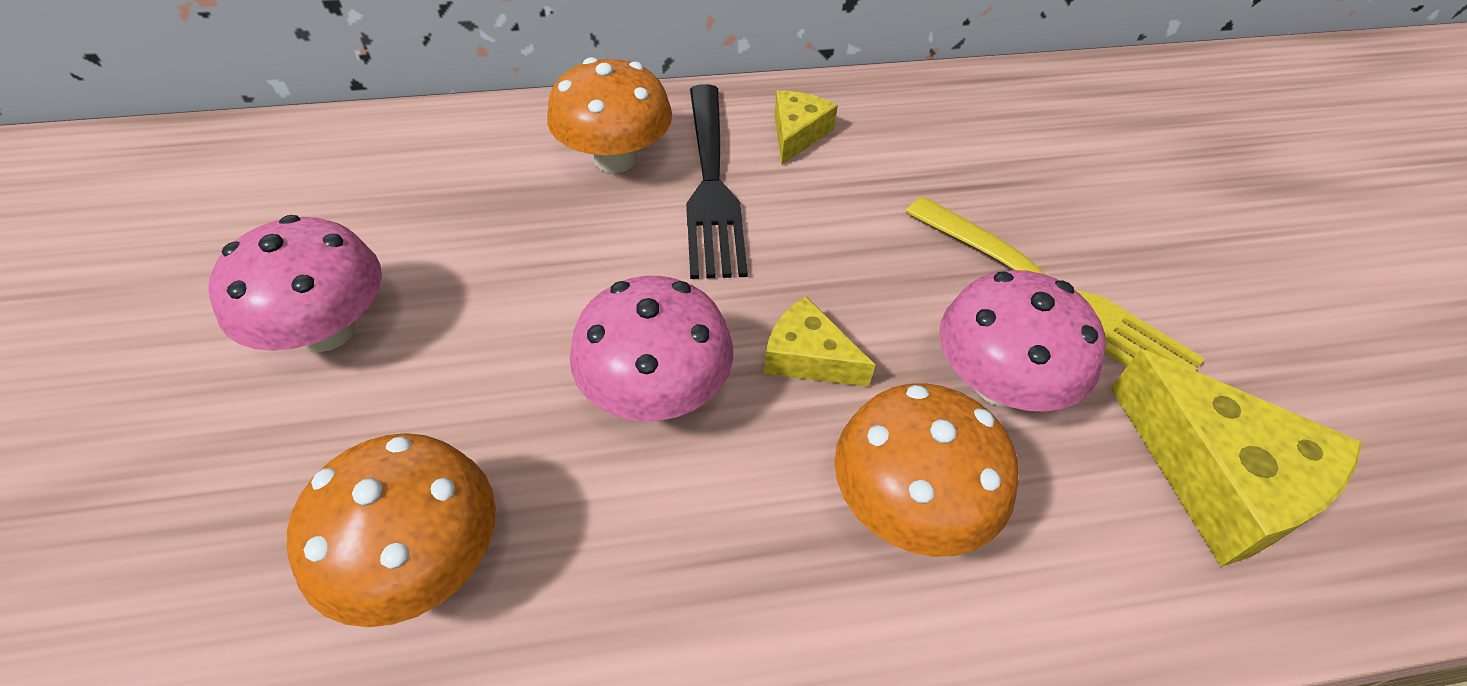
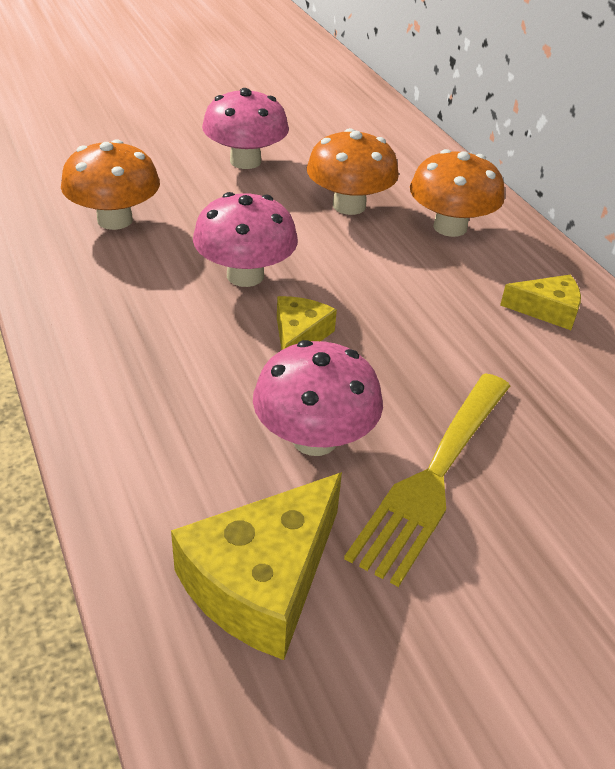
camera: 75 degrees right, 10 degrees down
(711, 184) = (452, 273): black fork -> none
(908, 503) = (189, 392): orange mushroom -> orange mushroom (349, 206)

